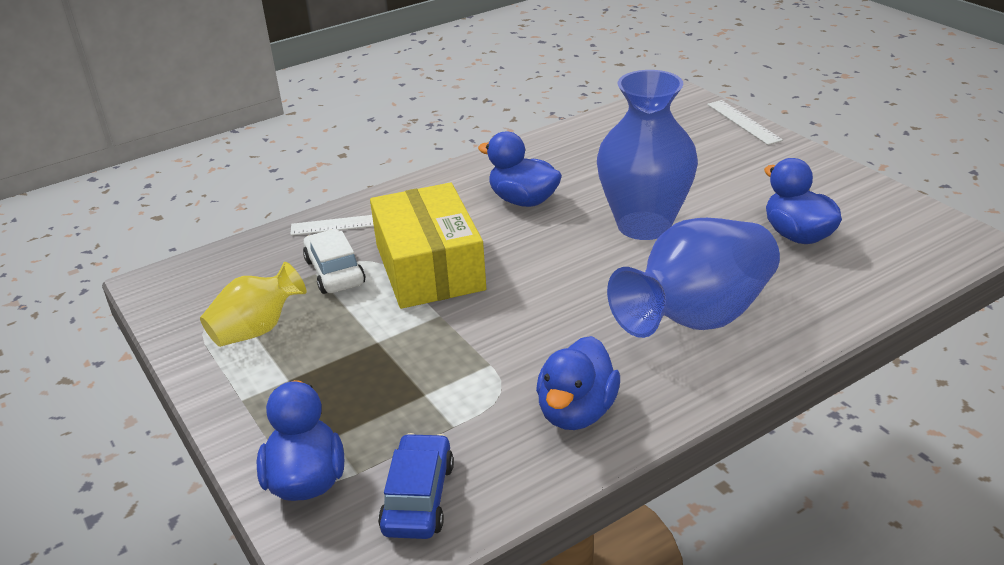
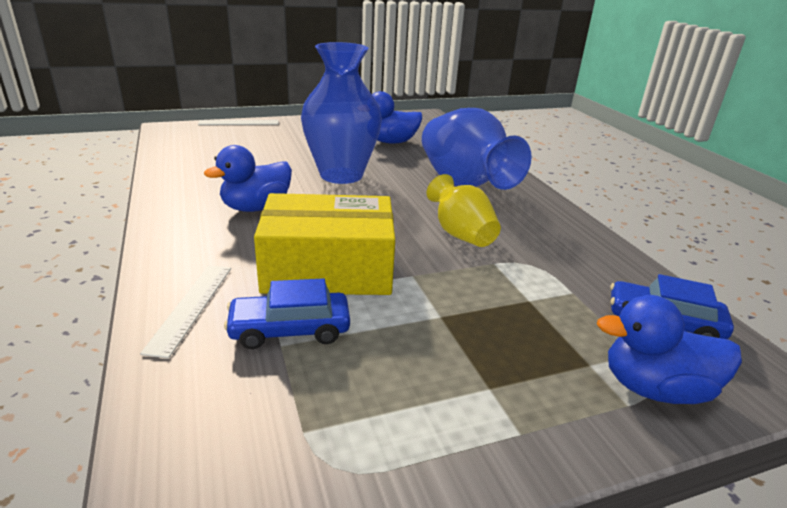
camera: 80 degrees left, 5 degrees down
(257, 330) = (377, 409): yellow vase -> yellow vase (461, 234)
(335, 272) = (290, 329): white car -> blue car
(576, 412) = (558, 240): blue duck -> none

